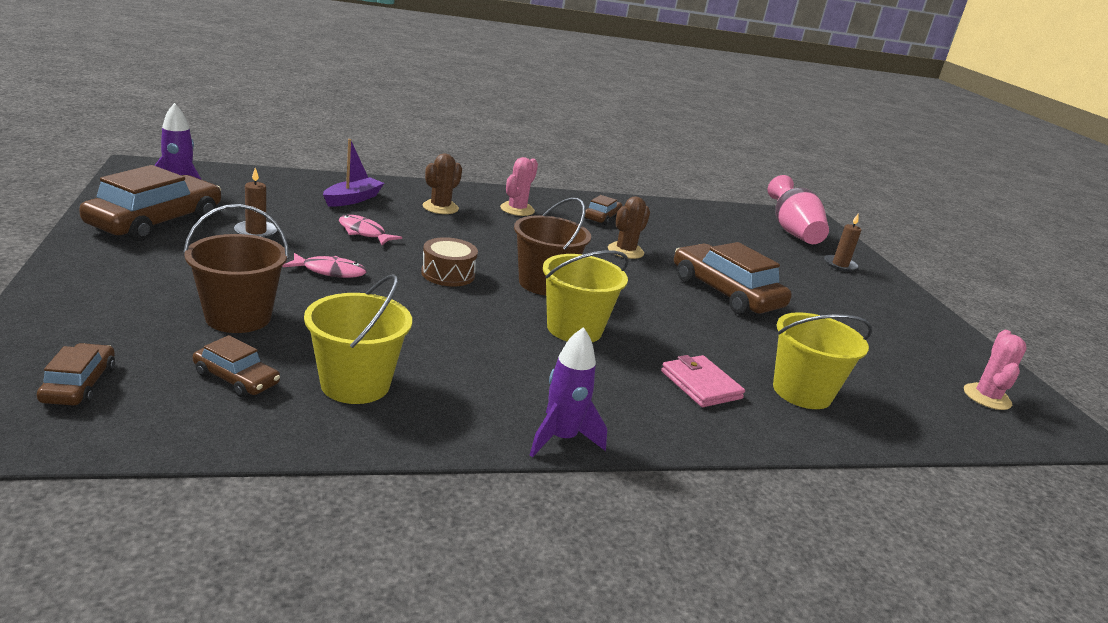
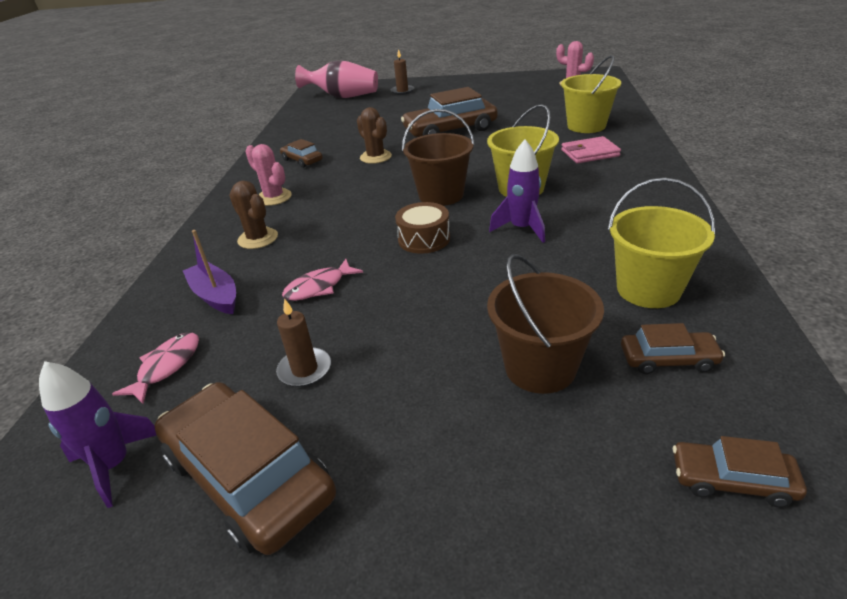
camera: 65 degrees left, 10 degrees up
(236, 379) = (668, 359): brown car -> brown car turned 45 degrees clockwise
(330, 271) = (420, 308): pink fish -> pink fish (167, 366)
(561, 439) = (683, 204): purple rocket -> purple rocket (521, 229)

